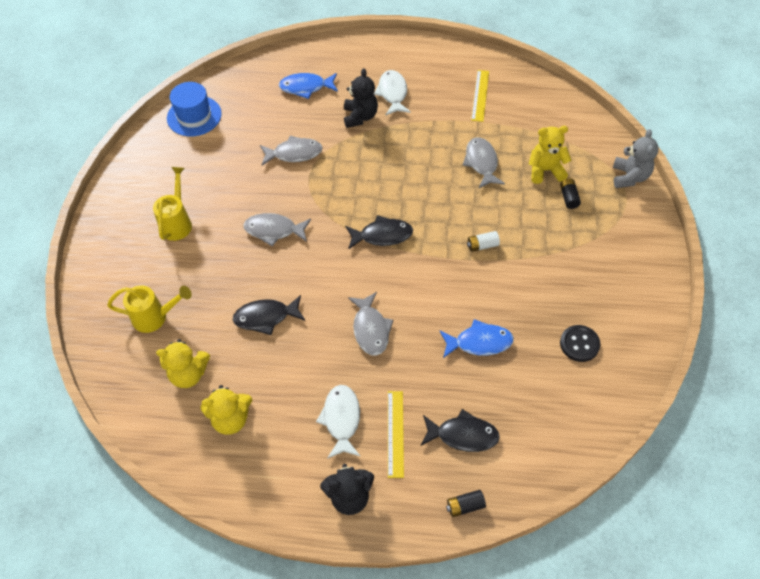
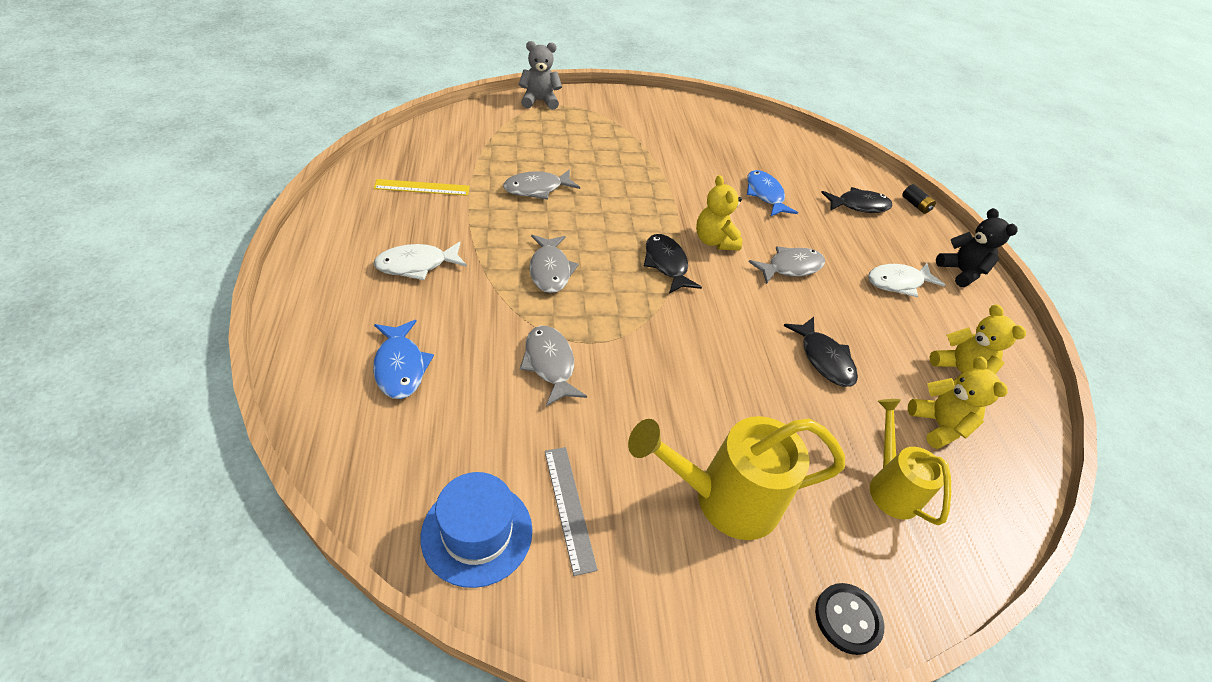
camera: 110 degrees left, 10 degrees down
(177, 222) = (724, 499): yellow watering can -> yellow watering can, size x1.59
(195, 152) = (569, 507): none -> grey ruler
(274, 230) = (695, 369): grey fish -> grey fish (550, 270)
(360, 117) = (466, 296): black teddy bear -> none
(395, 433) = (885, 245): yellow ruler -> none
(463, 435) = (859, 205): black fish -> black fish turned 90 degrees clockwise
(482, 245) = (653, 191): white battery -> none
(545, 170) = (540, 147): yellow teddy bear -> yellow teddy bear (714, 241)
(568, 197) = (574, 136): black battery -> none
(579, 344) = (736, 141): black button -> black button (847, 619)

